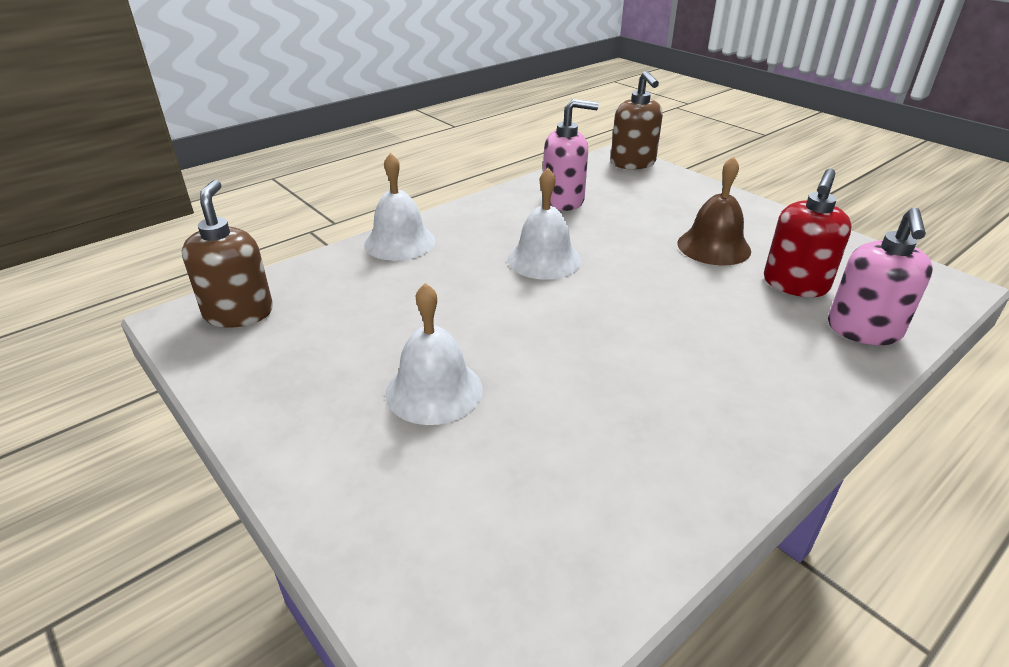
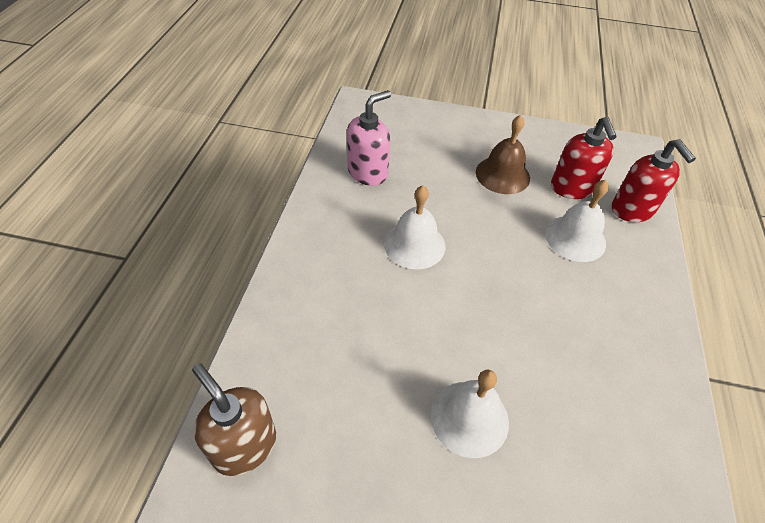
camera: 40 degrees left, 15 degrees up
(400, 242) = (291, 284): white bell -> white bell (575, 238)
(633, 163) = (377, 107): brown soap dispenser -> none
(863, 330) = (632, 210): pink soap dispenser -> red soap dispenser

